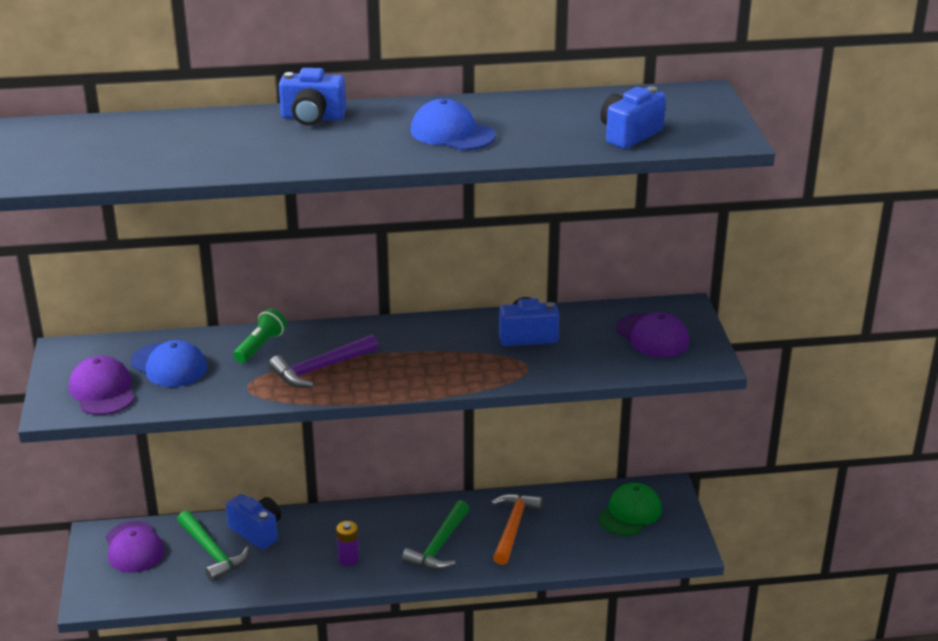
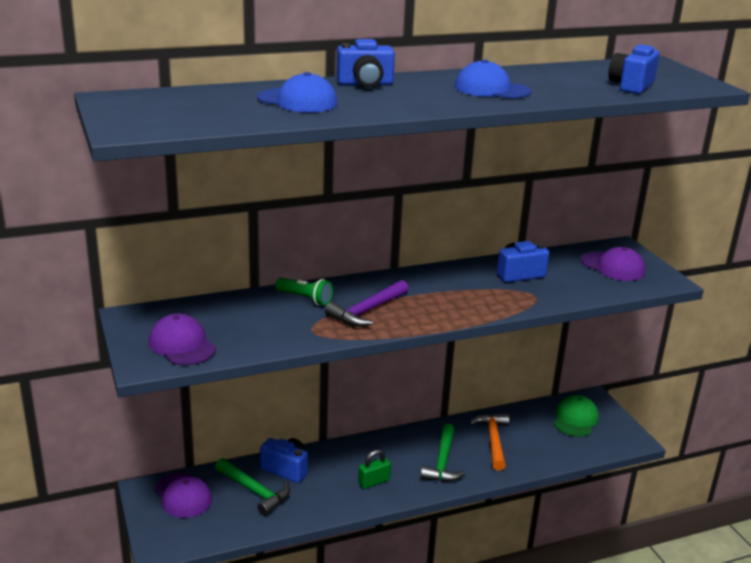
camera: 15 degrees left, 5 degrees down
(169, 365) = (232, 320): blue cap -> blue cap (297, 101)
(260, 346) = (305, 298): green flashlight -> green flashlight turned 105 degrees clockwise
(348, 559) = (374, 482): purple battery -> green padlock

